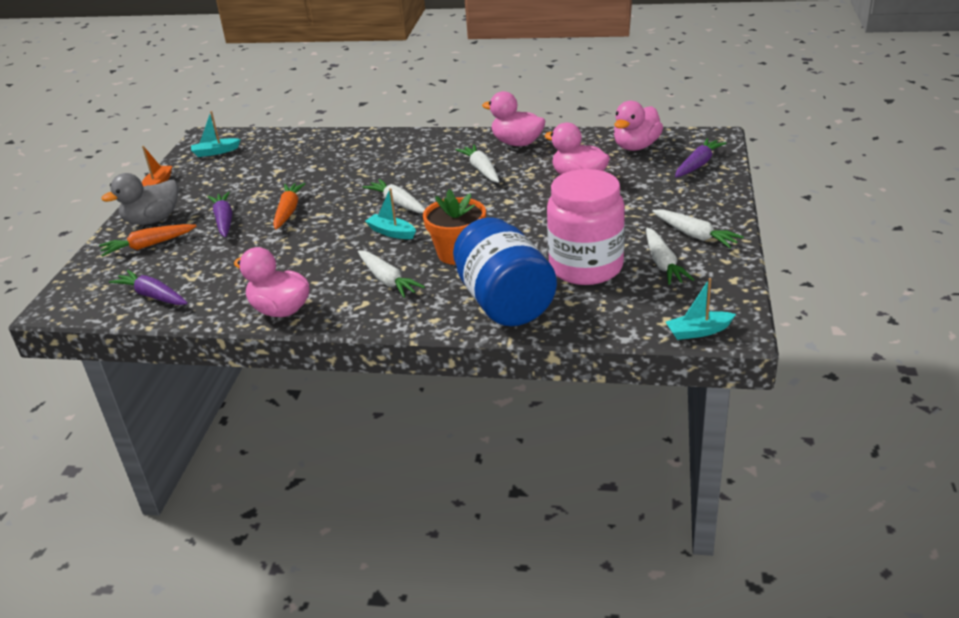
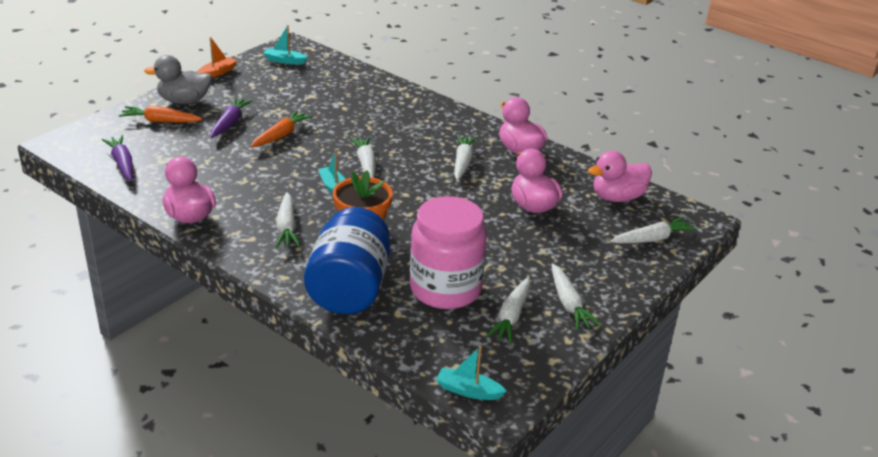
camera: 25 degrees right, 0 degrees up
(698, 164) = (652, 239): purple carrot -> white carrot

